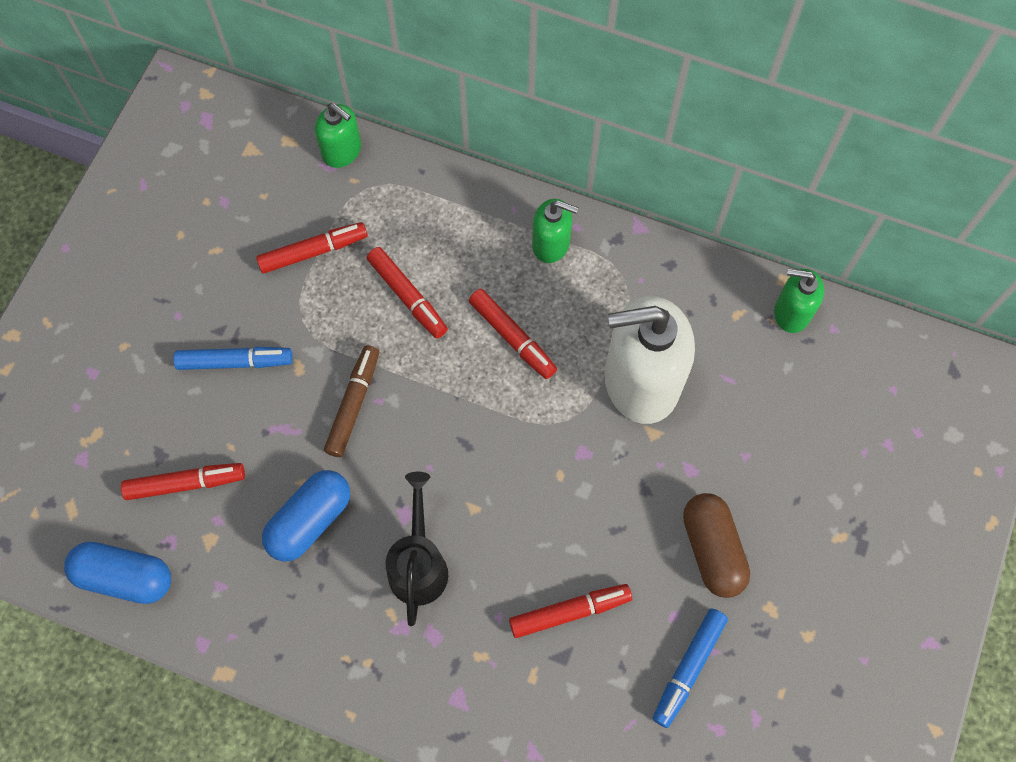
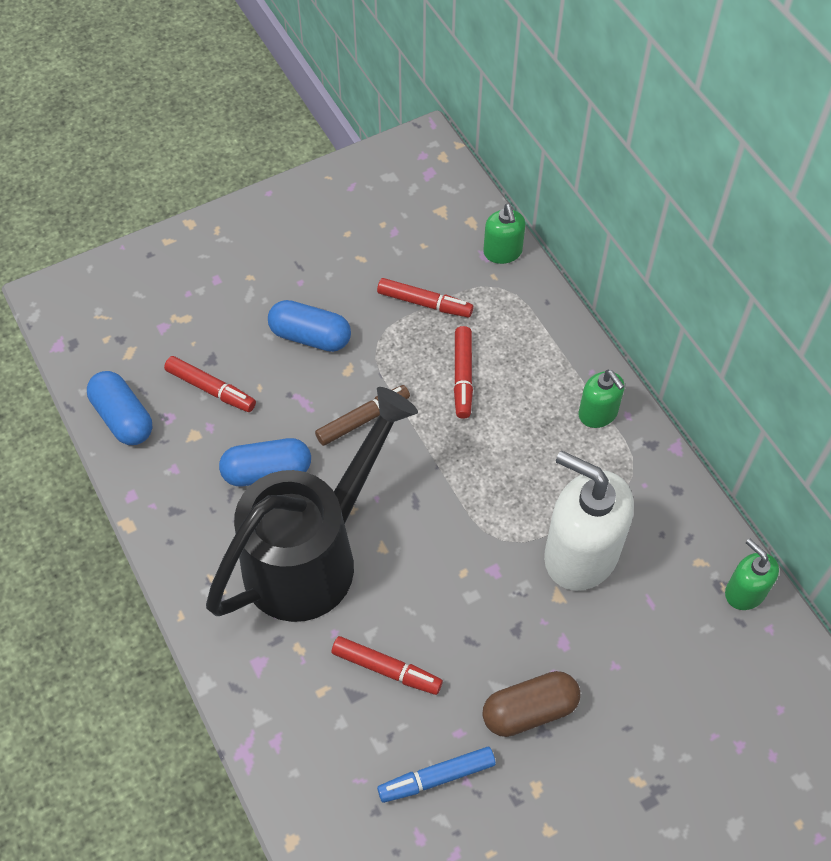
camera: 40 degrees right, 10 degrees down
(235, 362) = (310, 336): blue marker -> blue capsule
(418, 564) = (312, 555): black watering can -> black watering can, size x2.07
(512, 337) = (512, 455): red marker -> none
(712, 549) = (529, 710): brown capsule -> brown capsule turned 45 degrees clockwise

